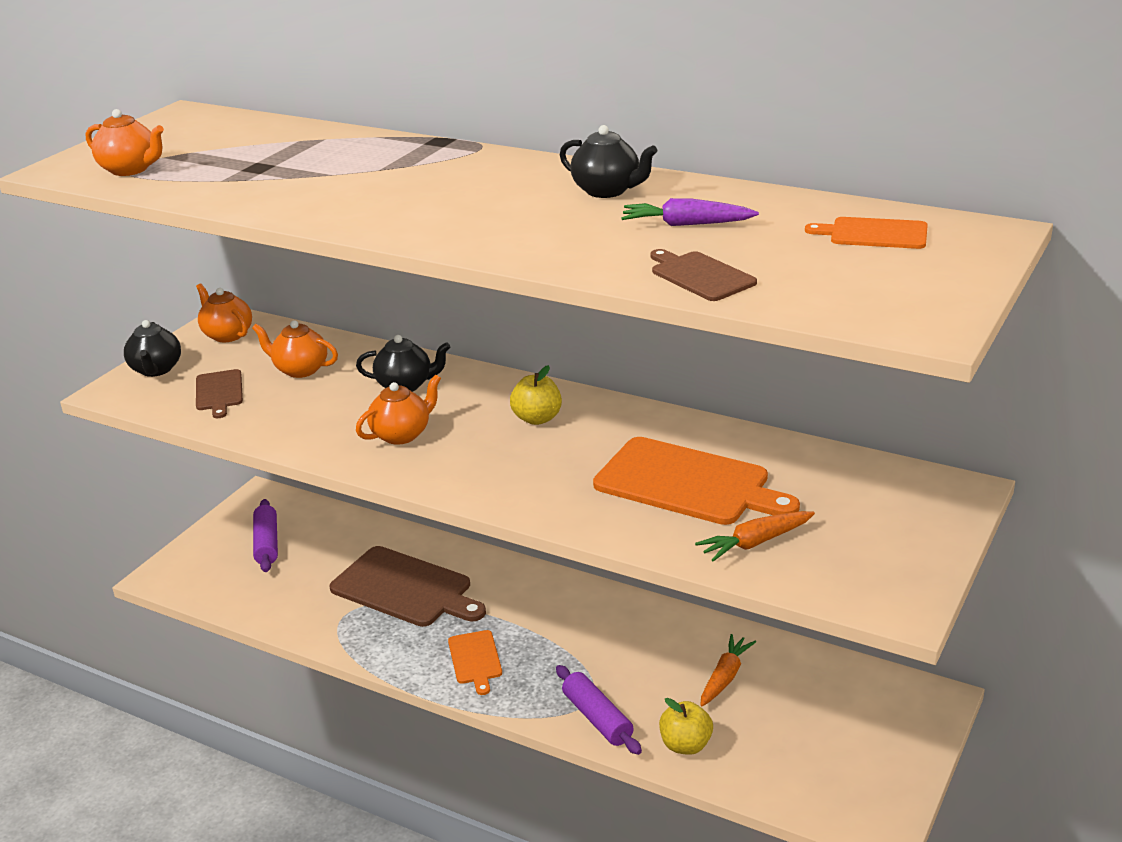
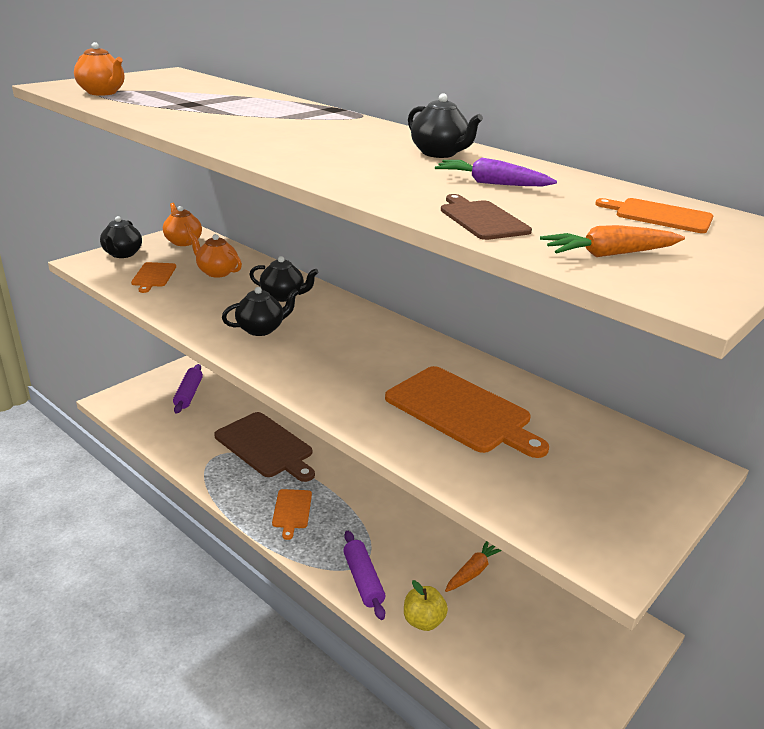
camera: 10 degrees right, 0 degrees up
(219, 392) = (153, 276): brown cutting board -> orange cutting board
(402, 434) = (261, 329): orange teapot -> black teapot
(537, 419) = (366, 338): yellow apple -> none
(755, 543) = (499, 473): orange carrot -> orange carrot (609, 254)

